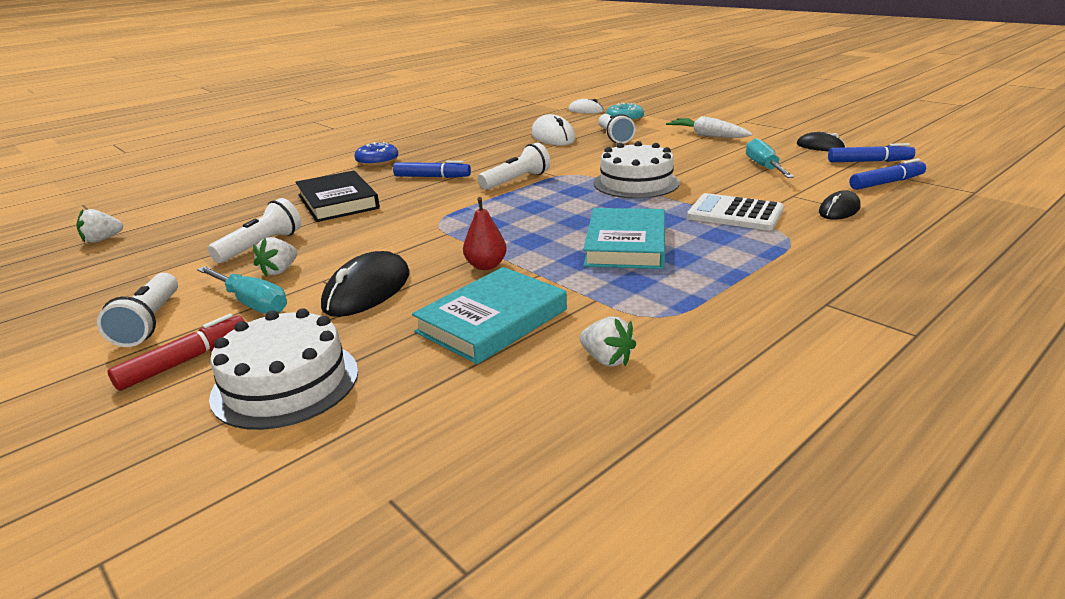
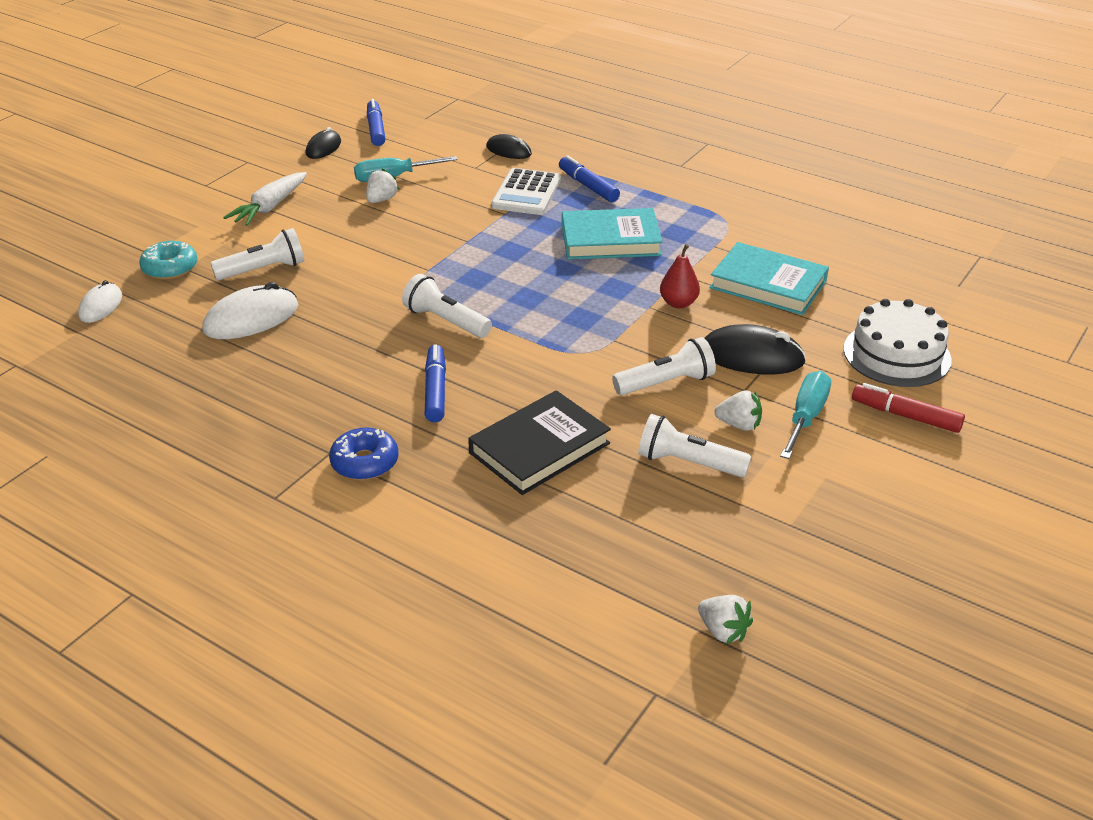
camera: 105 degrees left, 10 degrees up
(150, 322) = (870, 467): white flashlight -> white flashlight (666, 383)
(606, 359) = (791, 235): white strawberry -> white strawberry (381, 200)
(636, 183) = (448, 244): white cake -> none
(886, 183) = (438, 127): blue marker -> blue marker (588, 186)

